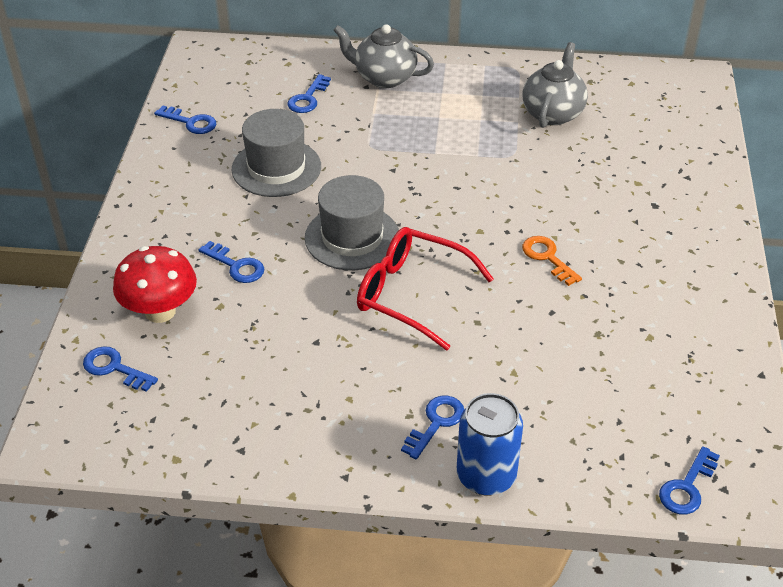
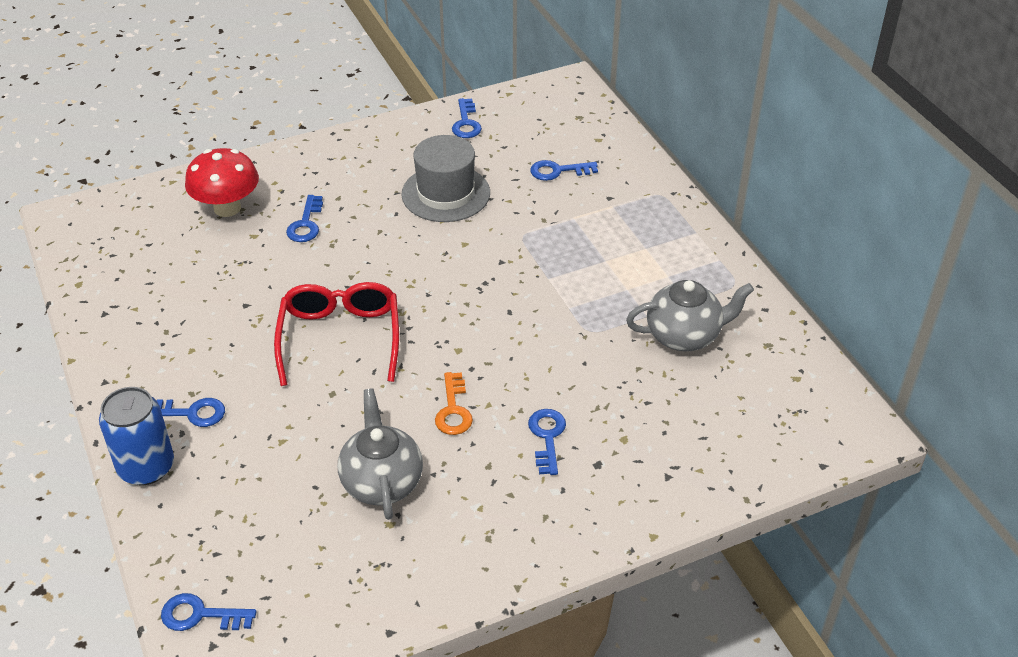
camera: 60 degrees right, 0 degrees up
(114, 368) = (153, 213): blue key -> blue key (547, 437)
(352, 237) = (388, 273): grey hat -> none
(384, 78) = (633, 203): grey teapot -> grey teapot (381, 482)
(547, 258) = (453, 410): orange key -> orange key turned 150 degrees clockwise

